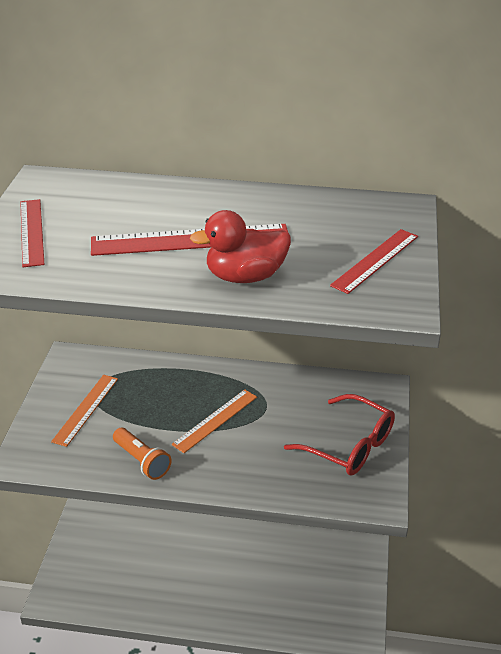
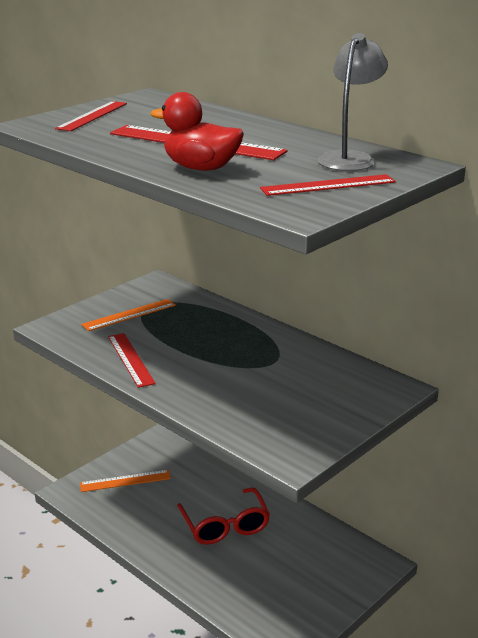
camera: 35 degrees right, 10 degrees down
(142, 461) = (130, 359): orange flashlight -> red ruler
(215, 420) = (219, 356): orange ruler -> orange ruler (125, 481)
(345, 216) = (350, 158): none -> grey lamp
(350, 446) = (314, 414): red glasses -> red glasses (225, 526)

